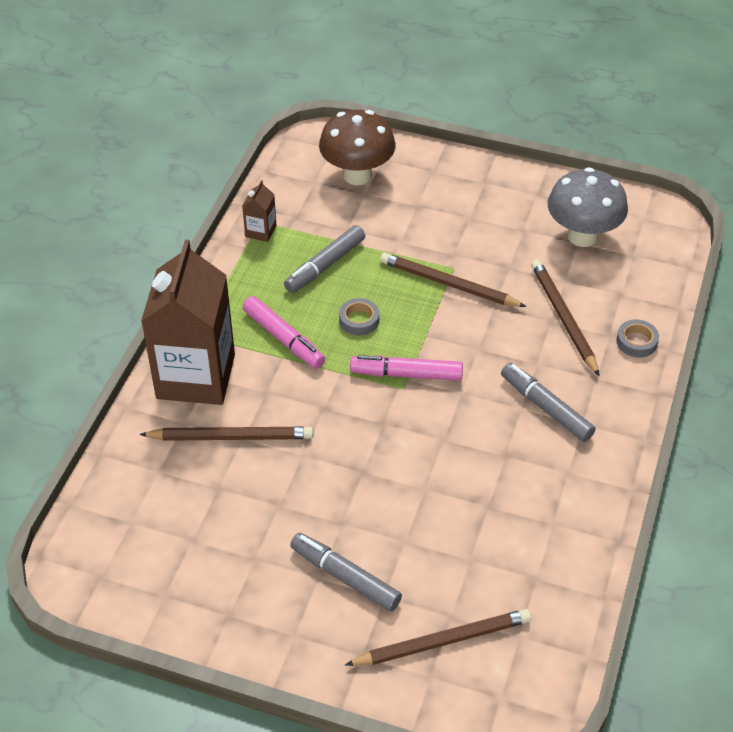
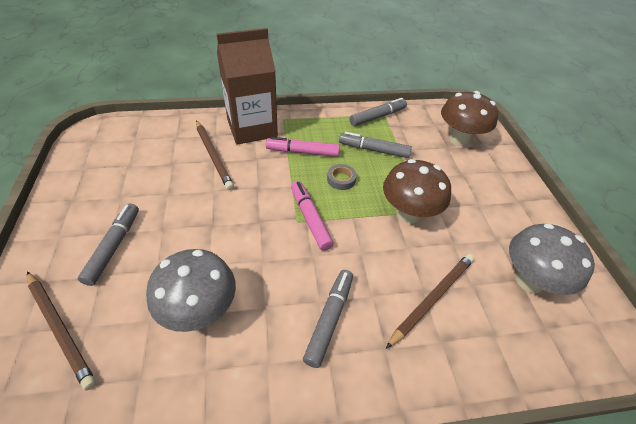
camera: 60 degrees right, 0 degrees up
(260, 231) = (377, 117): brown carton -> grey marker
(284, 338) = (302, 152): pink marker -> pink marker turned 75 degrees clockwise
(449, 284) = (408, 214): brown pencil -> brown mushroom
(482, 511) = (200, 311): none -> grey mushroom
(636, 342) = (450, 368): grey tape -> none

